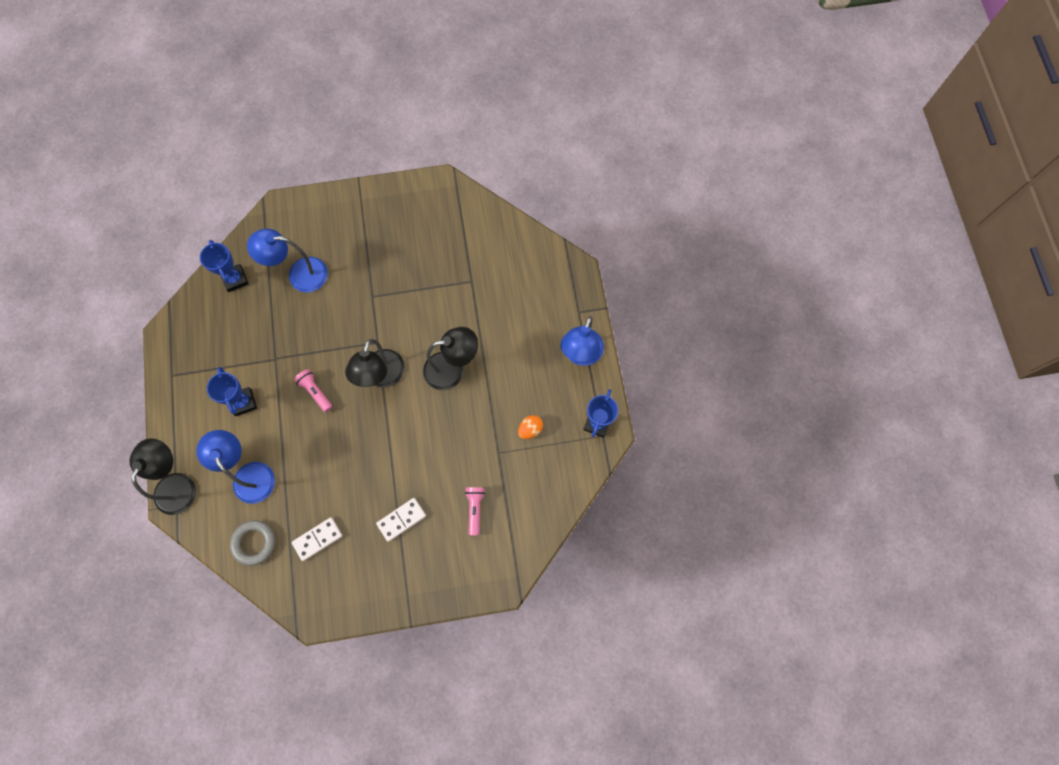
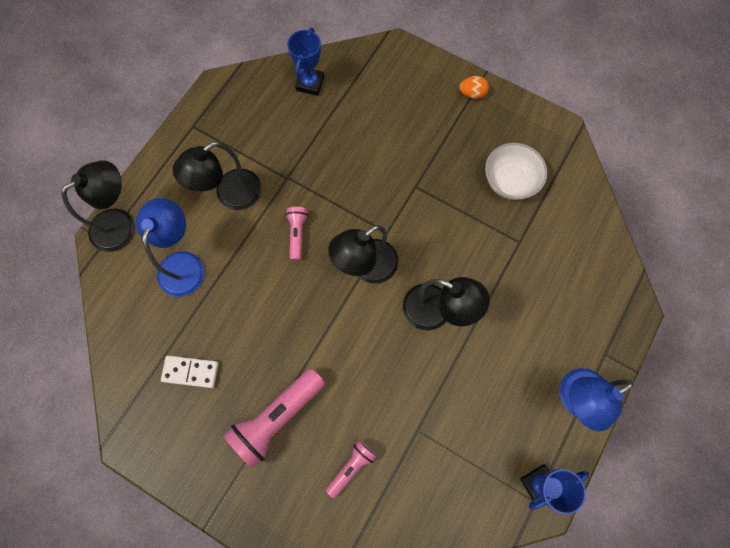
camera: 40 degrees right, 0 degrees up
(243, 402) = (230, 195): blue trophy -> black lamp
(254, 543) = (137, 328): grey ring -> none
(299, 274) = (367, 119): blue lamp -> none
(401, 520) = (276, 418): white domino -> pink flashlight
(434, 245) = (509, 181): none -> white bowl
(530, 429) = (466, 433): orange egg -> orange egg (472, 94)

